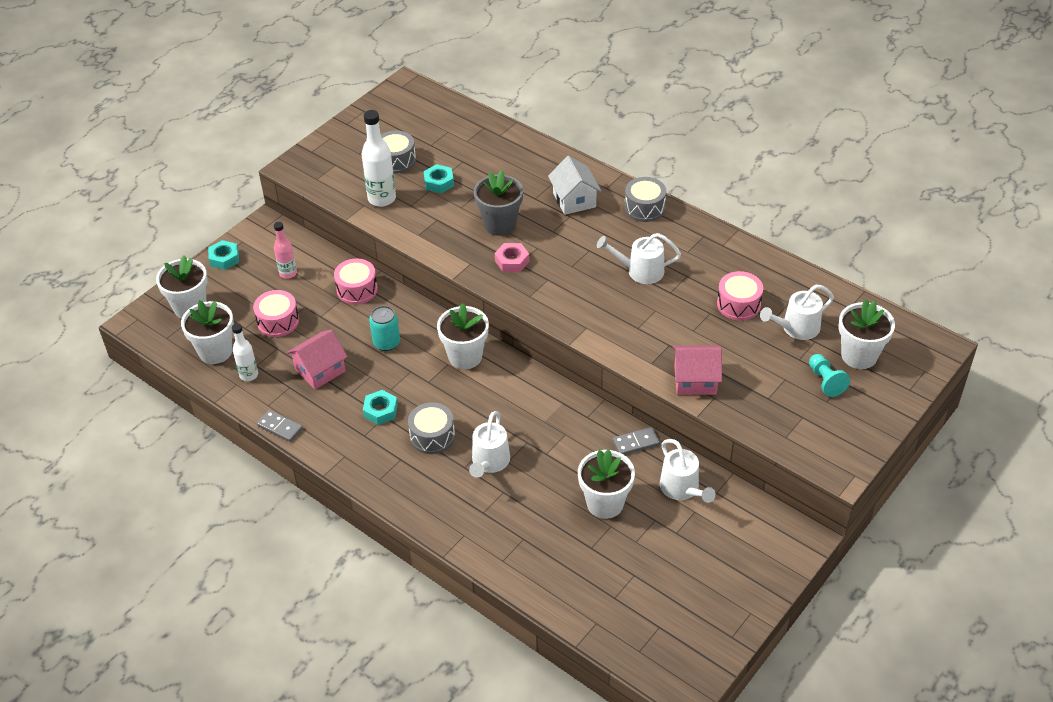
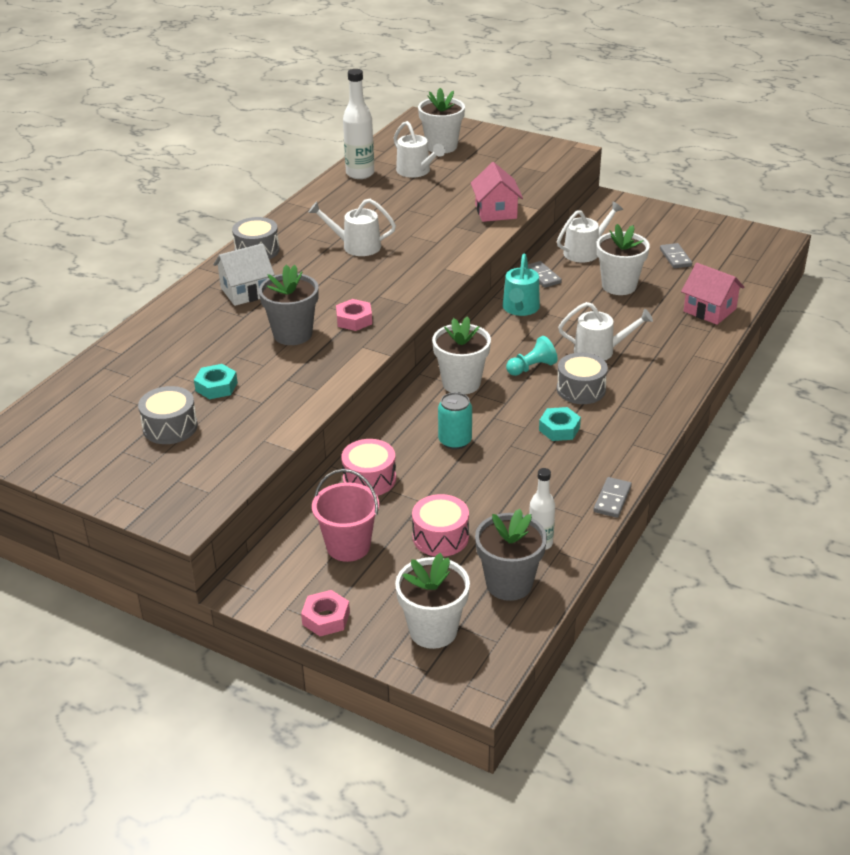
camera: 100 degrees left, 10 degrees down
(215, 351) = (509, 584): white flower pot -> grey flower pot
(224, 258) = (326, 618): turquoise nut -> pink nut
(288, 273) = (348, 546): pink bottle -> pink bucket
(320, 370) = (513, 485): pink house -> pink house (709, 310)
(382, 199) = (250, 427): white bottle -> white bottle (360, 174)
(577, 415) = (520, 309): none -> turquoise watering can
(640, 271) = (356, 246): white watering can -> white watering can turned 105 degrees clockwise
(656, 569) = (675, 257): none -> grey domino
(738, 304) = (392, 197): pink drum -> none
(825, 381) = (476, 158): turquoise pawn -> turquoise pawn (531, 368)

